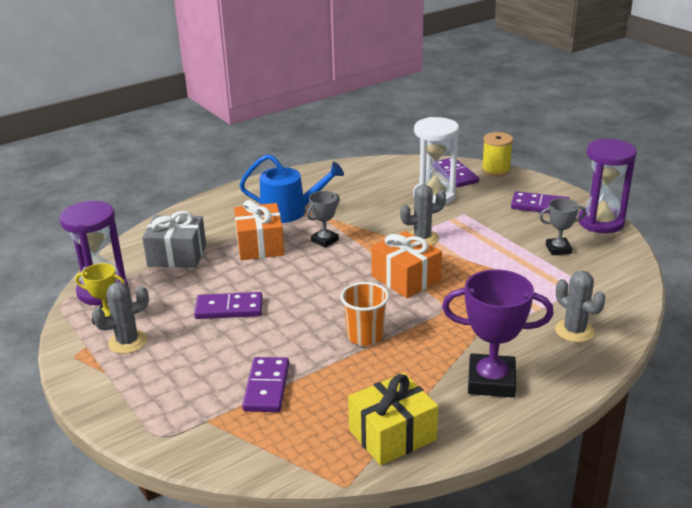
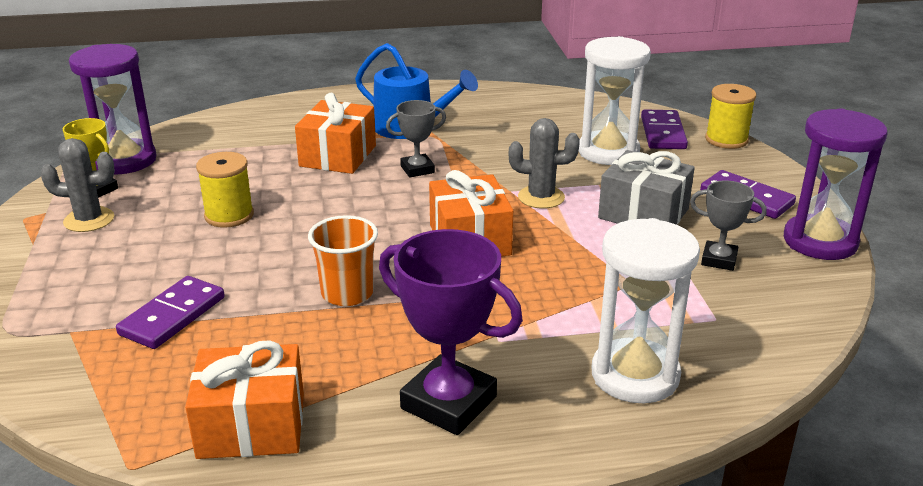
camera: 25 degrees right, 0 degrees up
(177, 255) = (238, 144): grey gift -> grey gift (643, 213)
(229, 309) = (229, 215): purple domino -> yellow spool
(392, 435) = (251, 426): yellow gift -> orange gift
(574, 331) = (635, 375): grey cactus -> white hourglass

